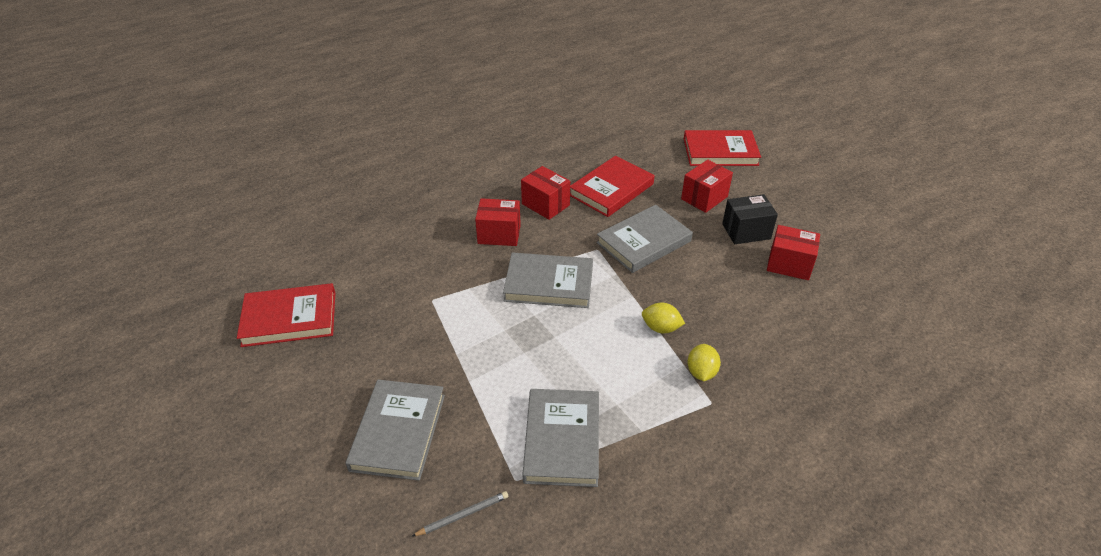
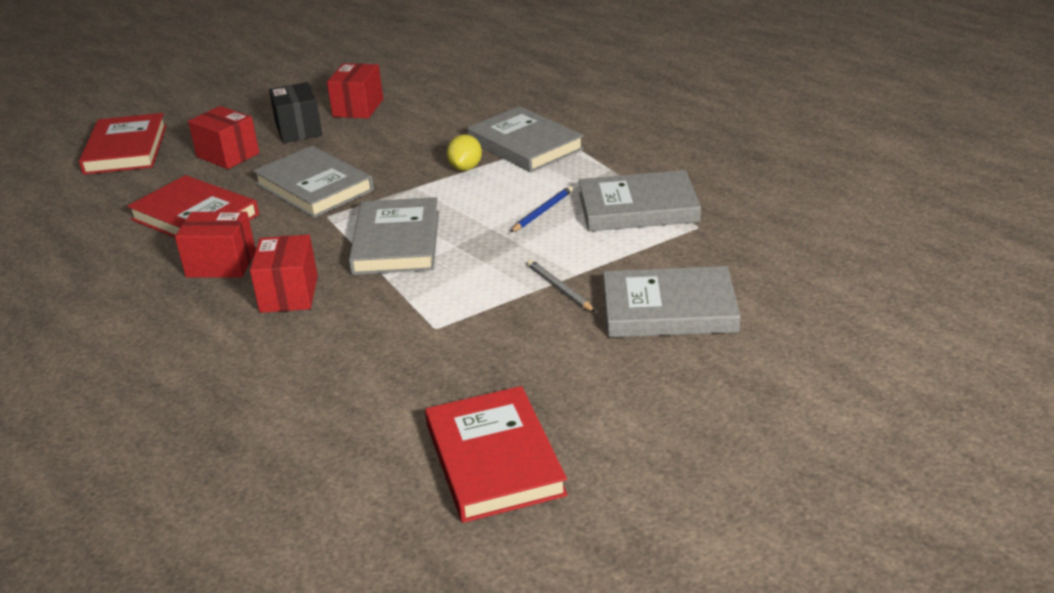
camera: 95 degrees left, 10 degrees down
(463, 515) = (753, 249): grey pencil -> grey pencil (559, 288)
(545, 204) = (221, 264): red box -> red box turned 60 degrees clockwise
(572, 371) = (542, 211): none -> blue pencil
(701, 372) = (525, 145): yellow lemon -> grey book

